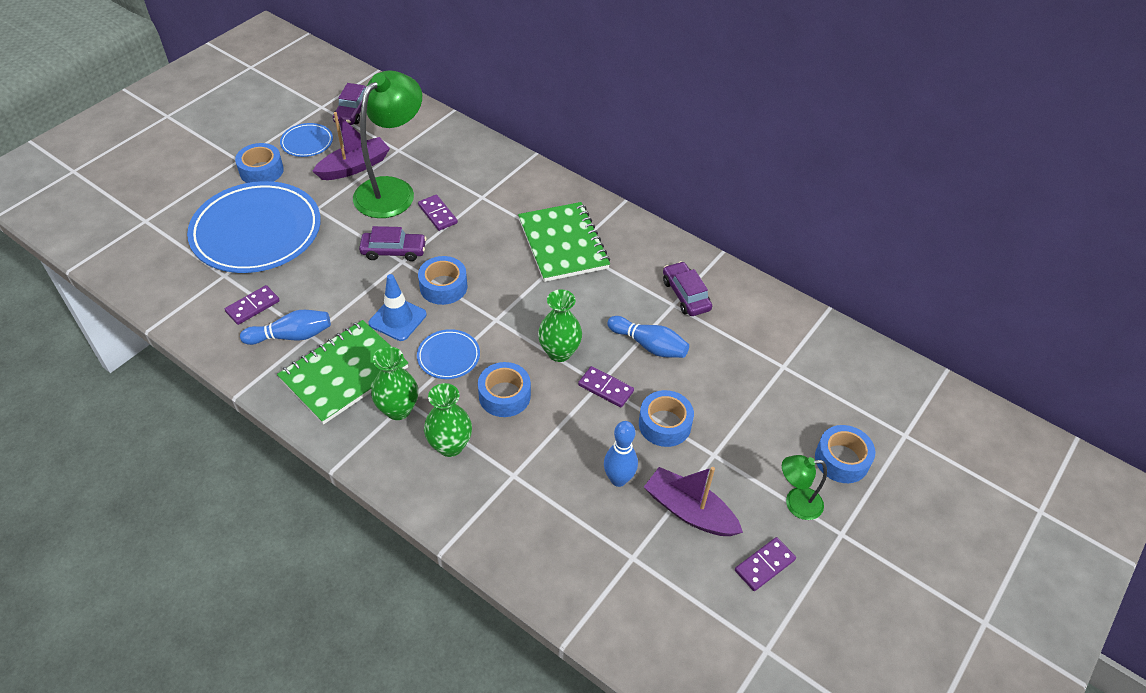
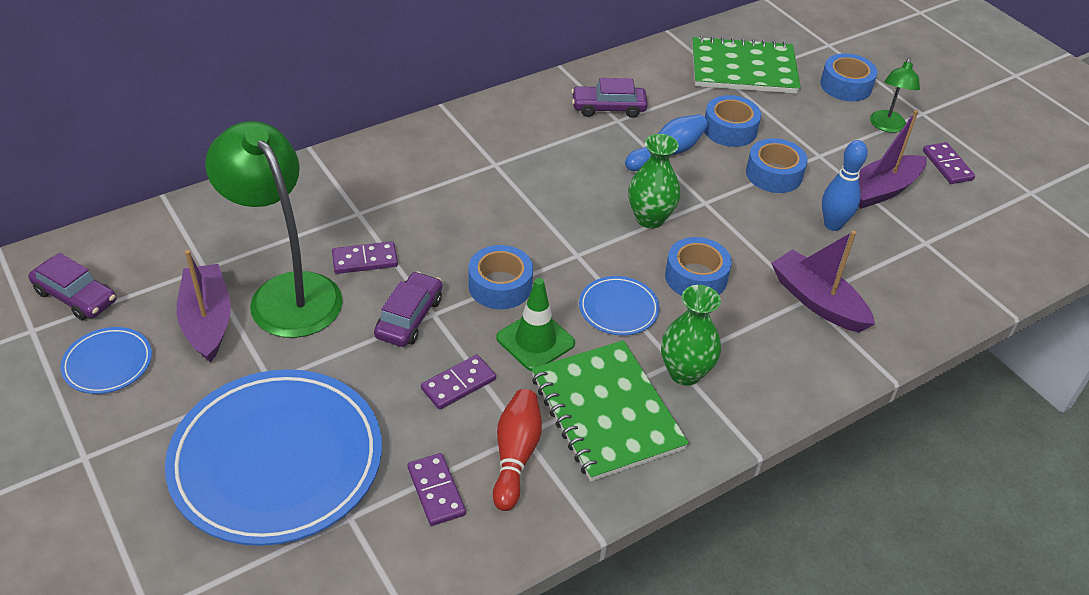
camera: 70 degrees left, 5 degrees down
(261, 170) = (134, 431): blue tape -> blue tape (729, 129)
(291, 336) = (515, 456): blue bowling pin -> red bowling pin
(397, 319) = (535, 341): blue traffic cone -> green traffic cone
(450, 446) = (753, 339): green vase -> none
(513, 482) = (817, 301): none -> purple boat
(563, 244) = (483, 169): green notebook -> green notebook (743, 69)
(606, 388) = (713, 199): purple domino -> purple domino (458, 384)

